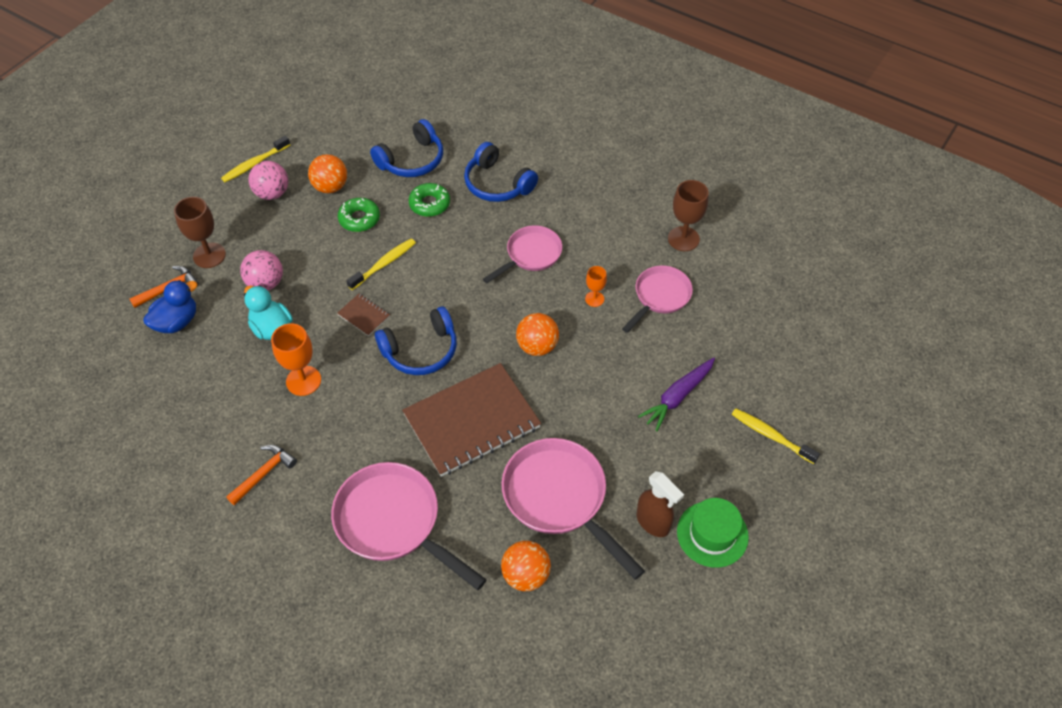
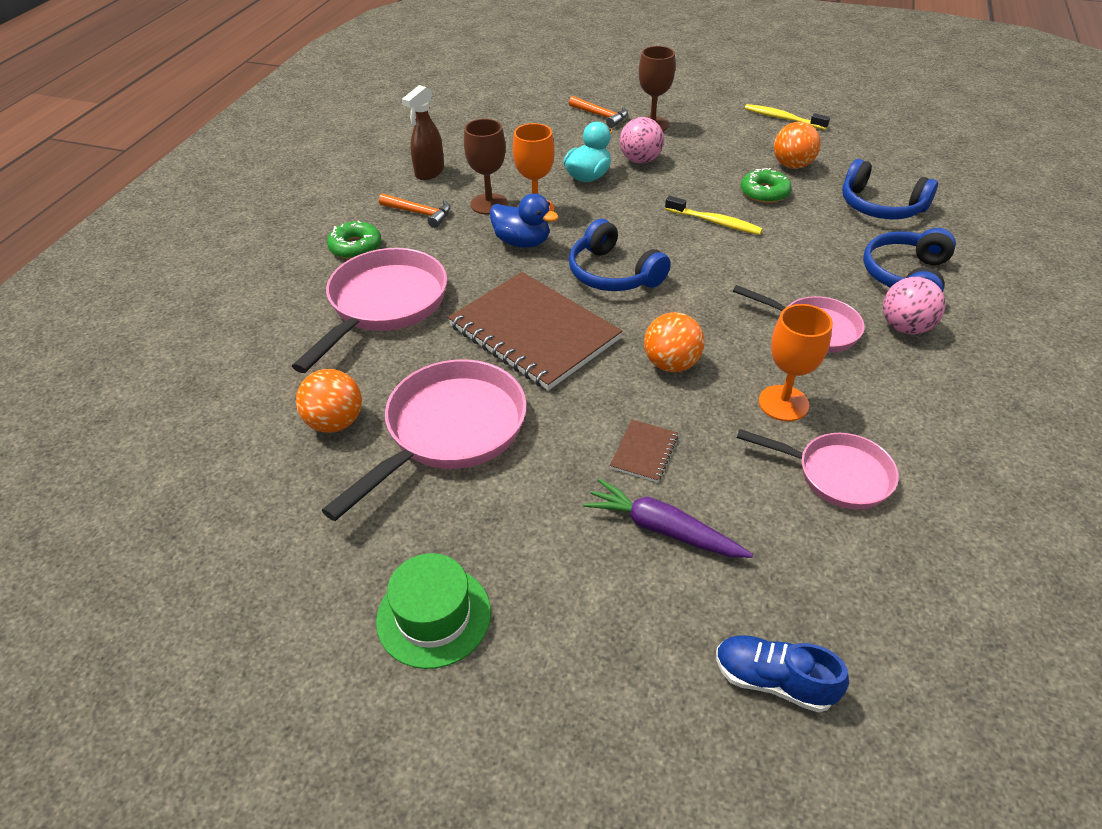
camera: 75 degrees right, 10 degrees down
(177, 322) = (567, 129): blue duck -> blue duck (522, 242)
(272, 193) = (754, 136): pink ball -> pink ball (905, 327)
(364, 315) = (637, 225): brown notebook -> brown notebook (644, 452)
(429, 204) = (826, 233): green donut -> green donut (355, 247)
(594, 299) = (783, 403): orange goblet -> orange goblet, size x1.72
(653, 523) = (436, 537): brown spray bottle -> brown spray bottle (429, 173)
(683, 239) = (973, 484): brown goblet -> brown goblet (489, 204)
(771, 435) = (644, 675): yellow toothbrush -> none
(784, 379) = (773, 680): none -> blue shoe

